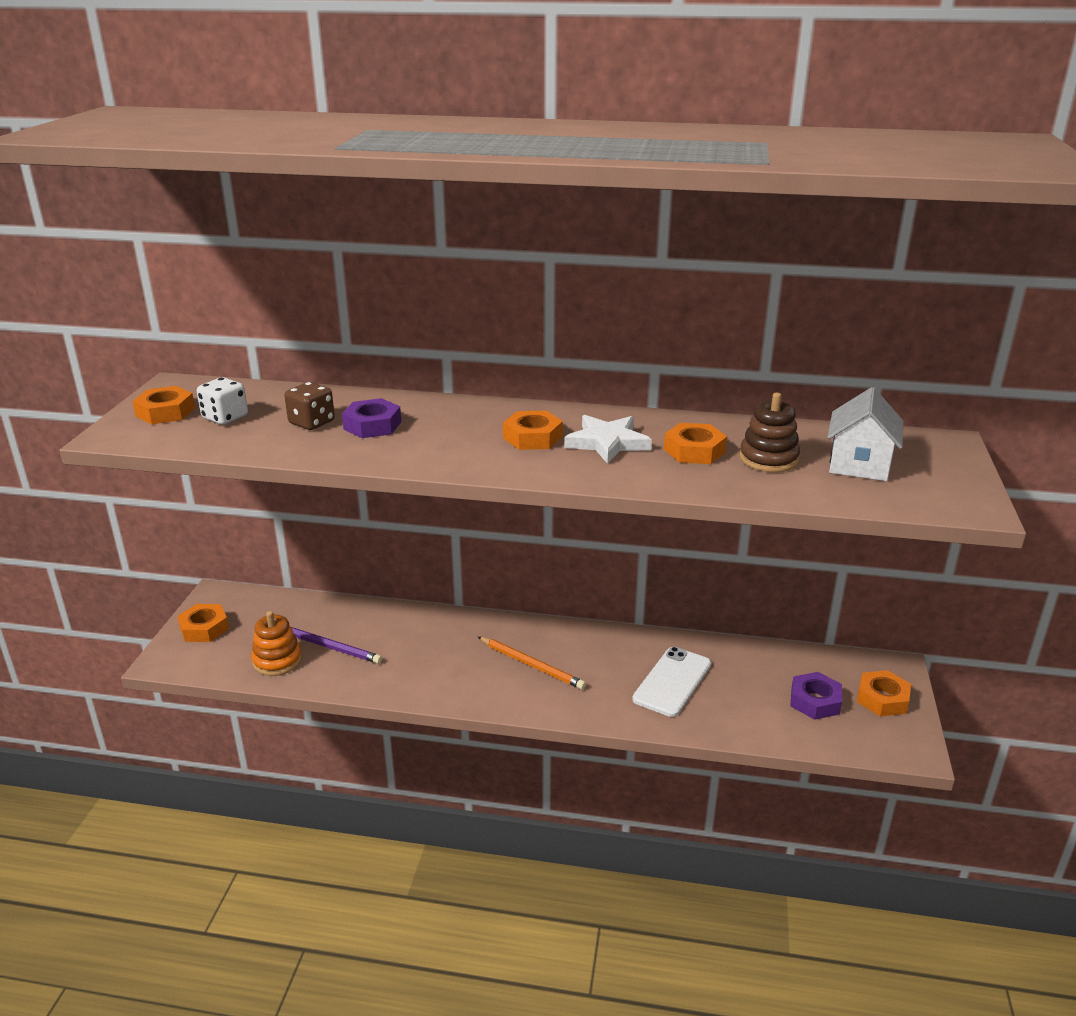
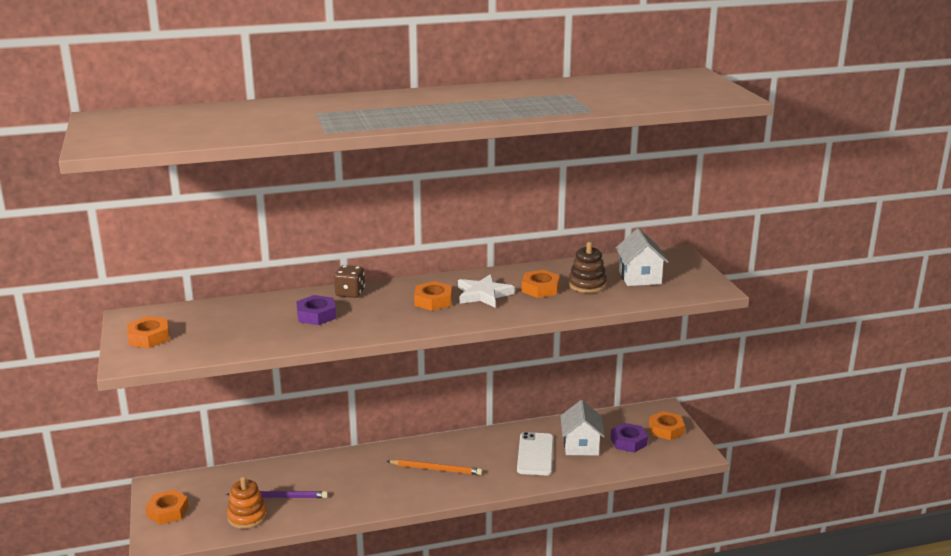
camera: 25 degrees left, 5 degrees down
(225, 417) = (201, 332): white dice -> none
(311, 422) = (270, 322): brown dice -> brown dice (350, 293)
(742, 687) = (581, 446): none -> white house

